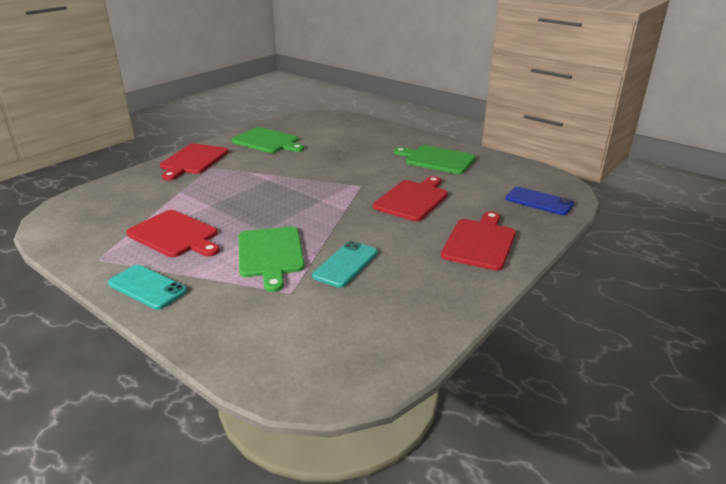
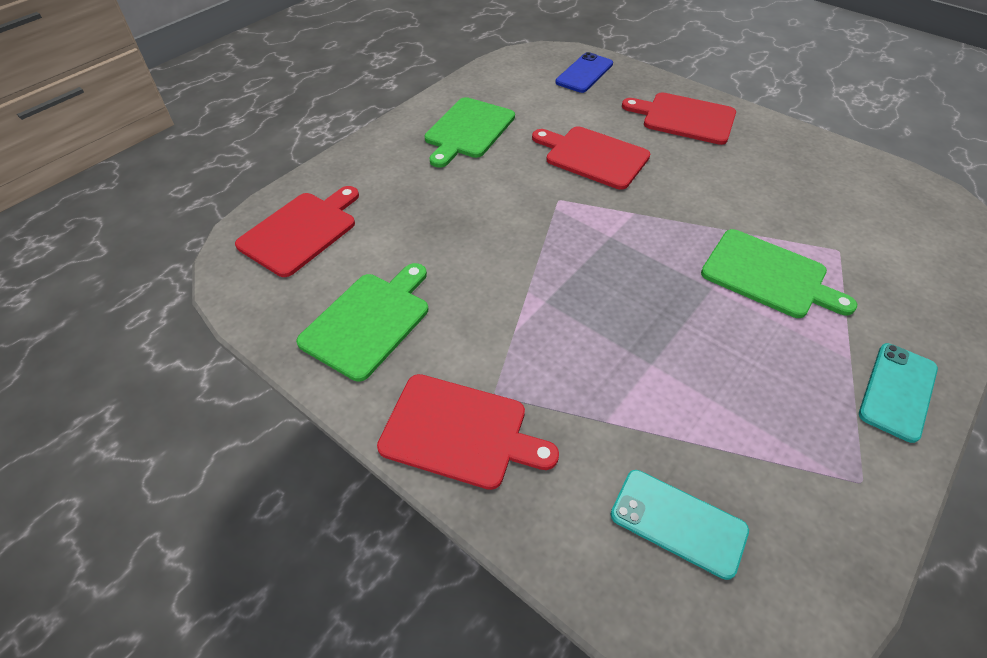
camera: 90 degrees left, 20 degrees up
(175, 235) = (756, 392): red cutting board -> red cutting board (301, 231)
(270, 254) = (768, 275): green cutting board -> green cutting board turned 45 degrees clockwise
(345, 264) = (764, 210): turquoise phone -> turquoise phone (678, 523)

